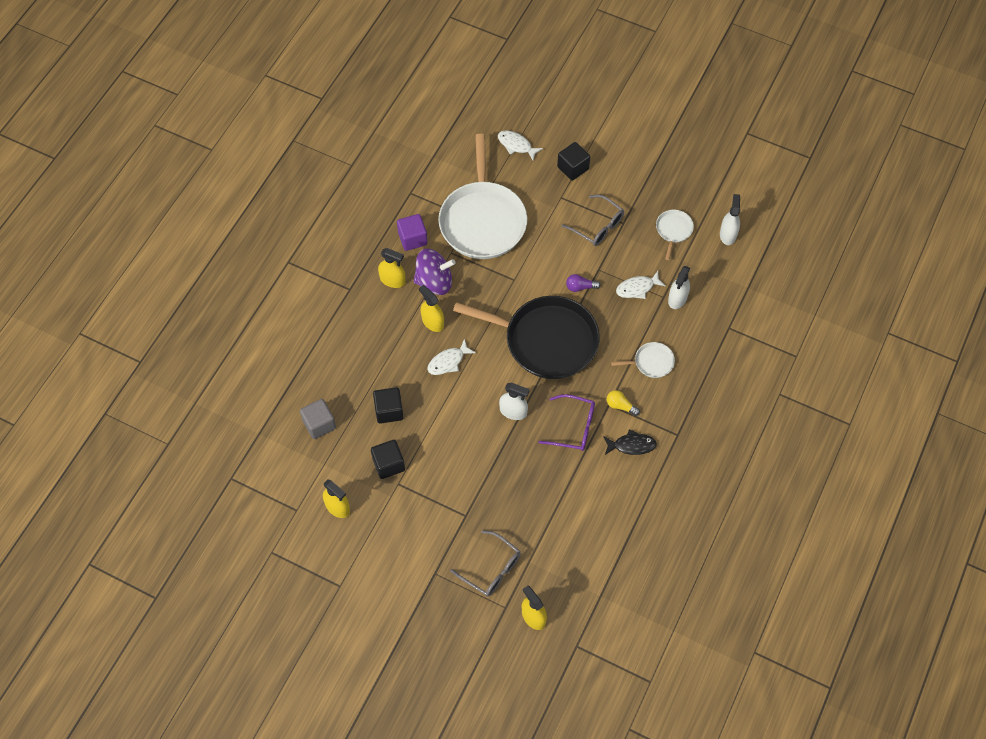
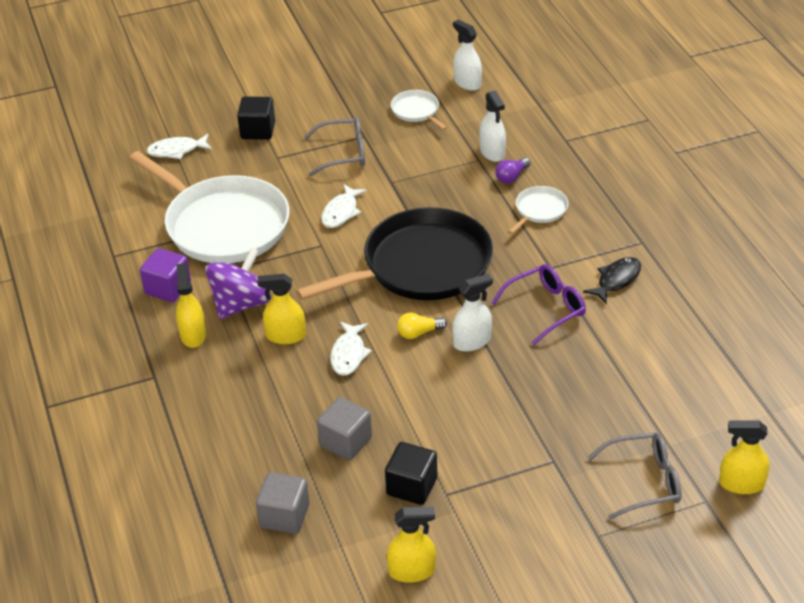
camera: 45 degrees left, 20 degrees down
(389, 411) = (345, 442): black cube -> grey cube
(392, 280) = (193, 335): yellow spray bottle -> yellow spray bottle turned 75 degrees counterclockwise
(580, 287) = (393, 205): purple light bulb -> purple light bulb (511, 177)
(620, 406) = (562, 260): yellow light bulb -> yellow light bulb (419, 333)
(637, 288) = (446, 170): white fish -> white fish (341, 212)

